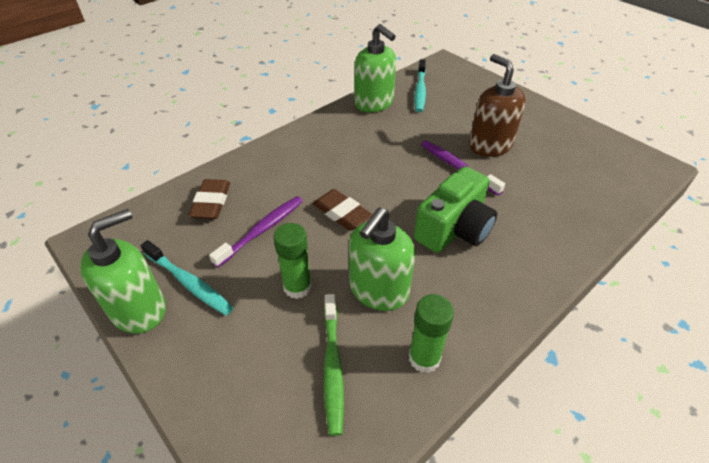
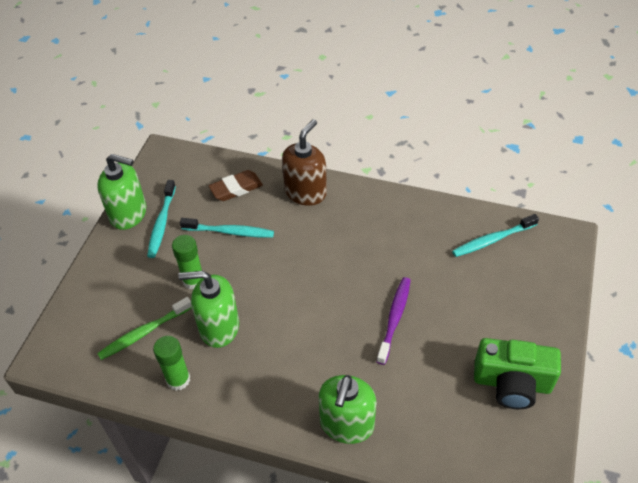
camera: 60 degrees right, 5 degrees up
(262, 230) = (230, 232): purple toothbrush -> turquoise toothbrush
(342, 213) = (279, 268): brown eraser -> none
(374, 103) = (439, 216): green soap dispenser -> green soap dispenser (346, 424)
(454, 229) = (313, 348): green camera -> green camera (512, 383)
(490, 145) = (448, 331): brown soap dispenser -> brown soap dispenser (305, 192)

